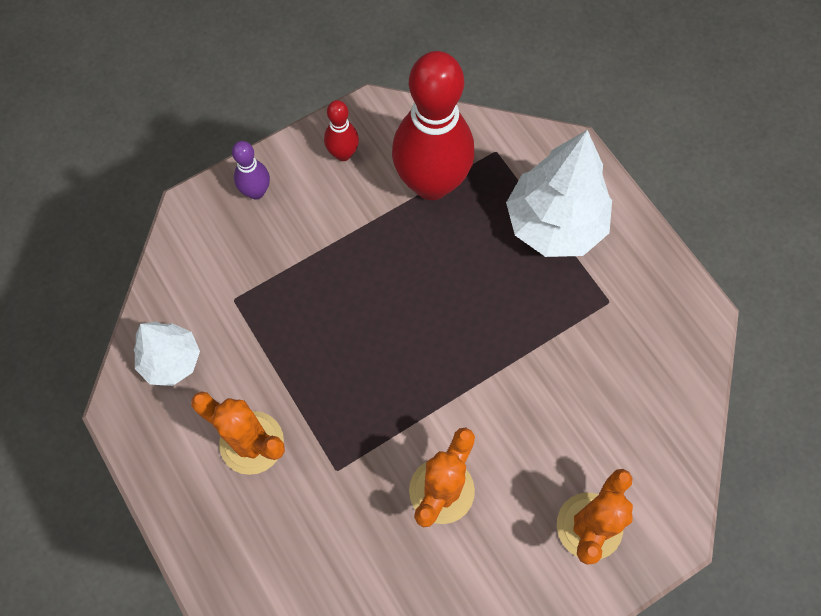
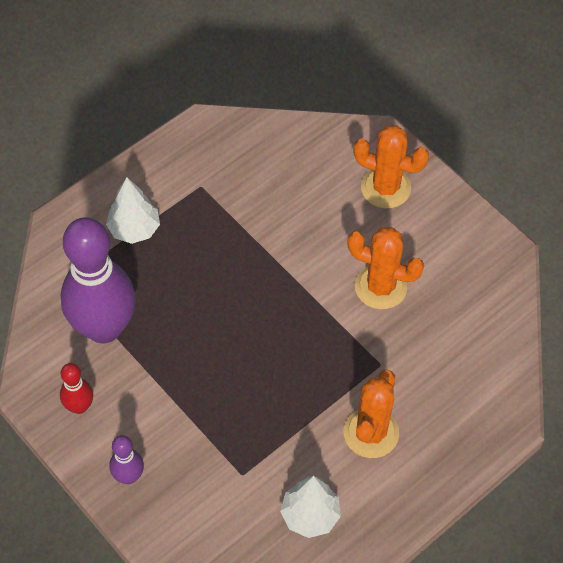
camera: 100 degrees left, 10 degrees down
(431, 183) = (104, 328): red bowling pin -> purple bowling pin
(555, 224) = (134, 229): white tree -> white tree, size x0.59

